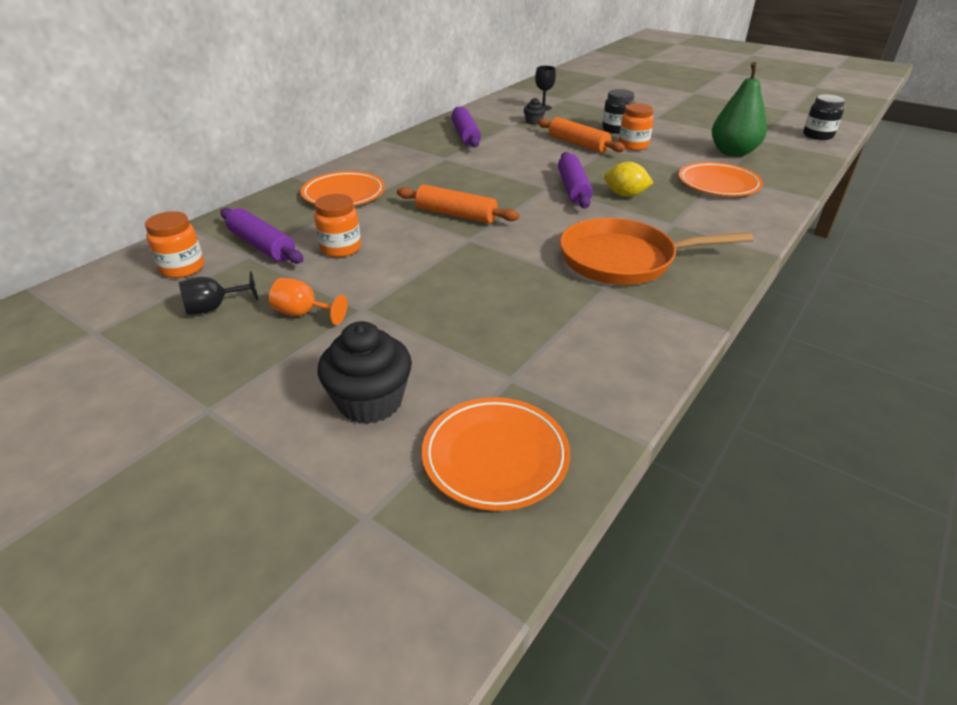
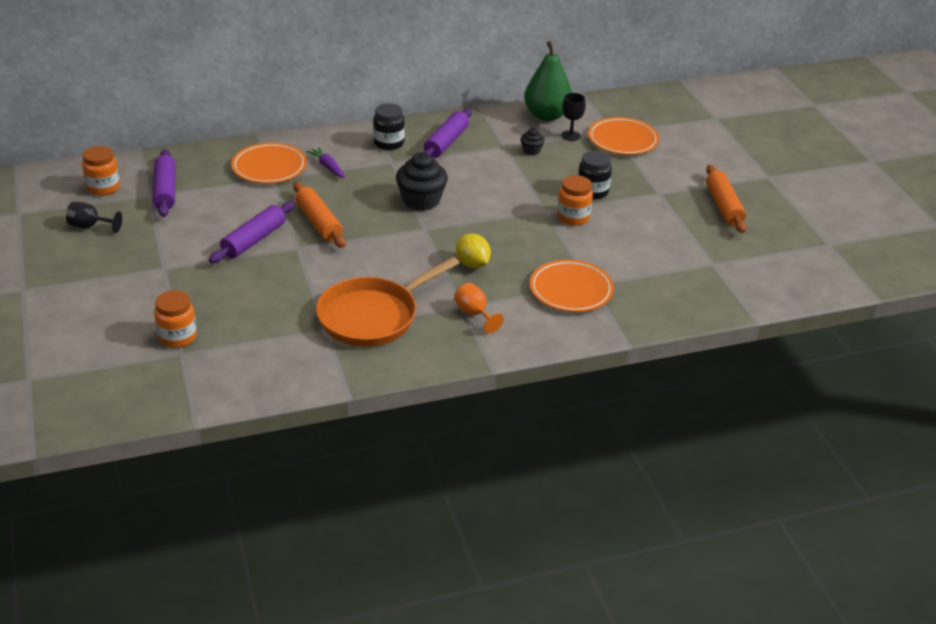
camera: 35 degrees right, 0 degrees up
(304, 314) = (129, 255): orange goblet -> orange goblet (474, 314)
(341, 248) = (208, 216): orange jar -> orange jar (177, 337)
(370, 401) = (97, 326): black cupcake -> black cupcake (421, 200)
(397, 177) = (327, 167): none -> purple carrot
(495, 456) = (116, 387): orange plate -> orange plate (623, 140)
(573, 189) = (442, 239): purple rolling pin -> purple rolling pin (254, 240)
(578, 144) = (526, 194): orange rolling pin -> orange rolling pin (723, 206)
(624, 260) = (373, 316): orange pan -> orange pan turned 75 degrees counterclockwise
(732, 153) = (652, 266): green pear -> green pear (547, 115)
(817, 135) = (785, 286): black jar -> black jar (389, 143)

